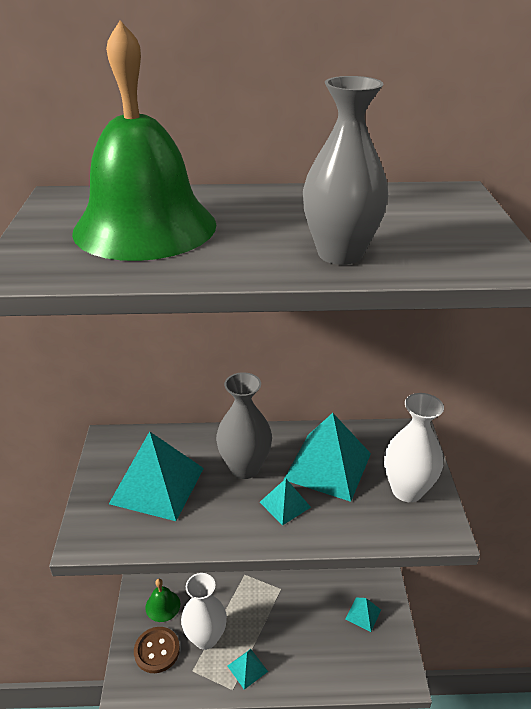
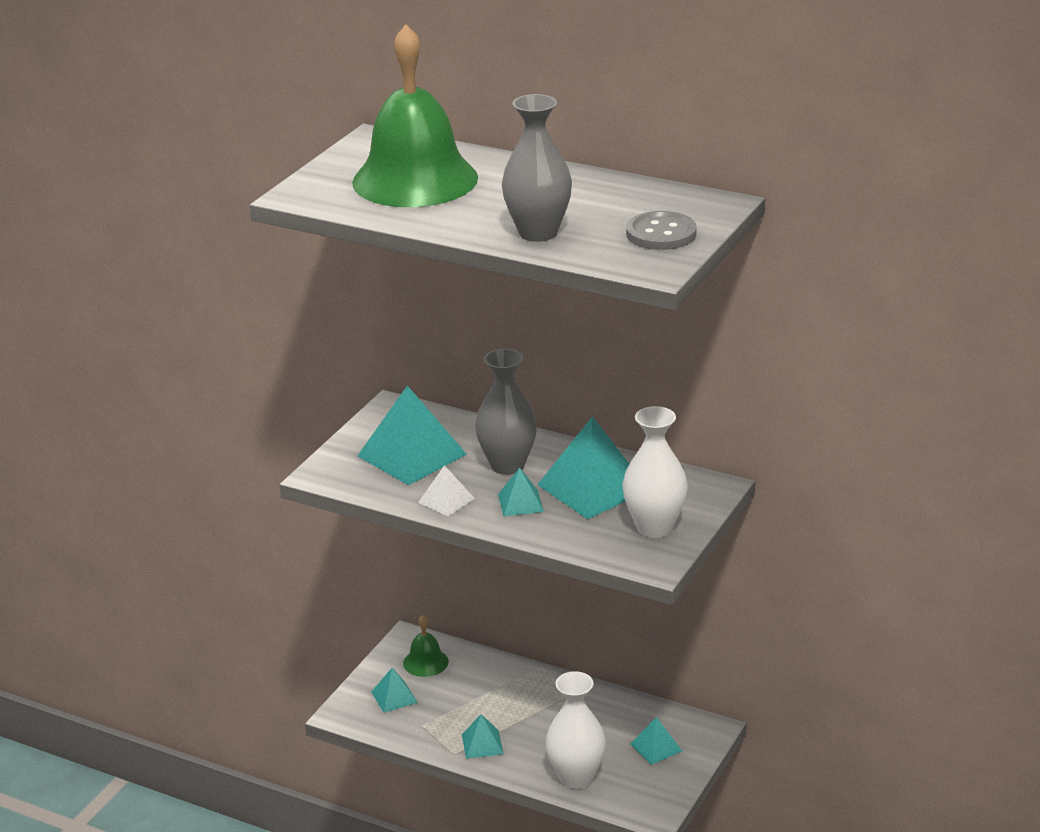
camera: 30 degrees right, 5 degrees down
(157, 650) = (394, 697): brown button -> turquoise pyramid
(205, 637) = (455, 704): white vase -> white vase (576, 777)
(221, 526) = (446, 500): none -> white pyramid
(455, 228) = (661, 234): none -> grey button

